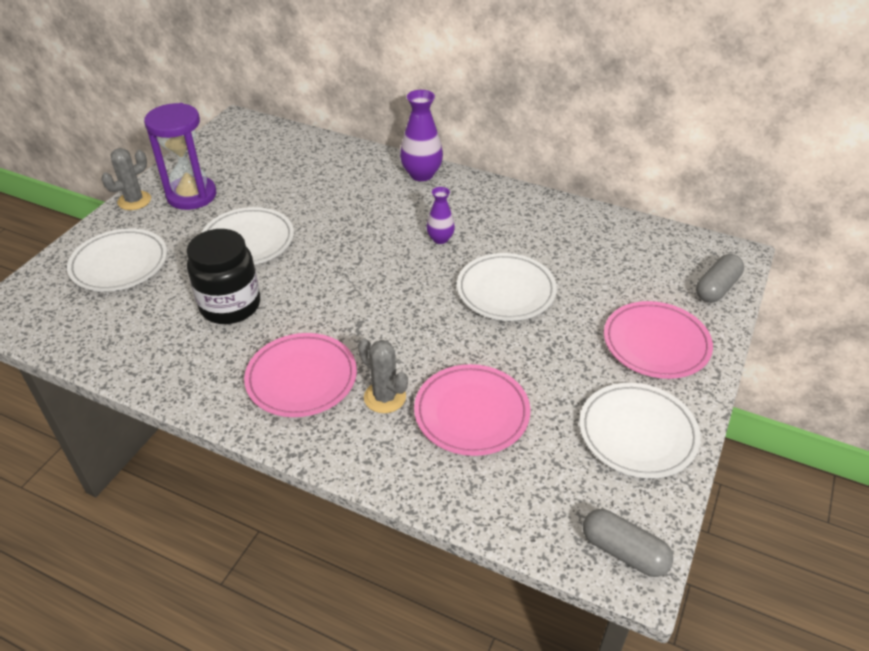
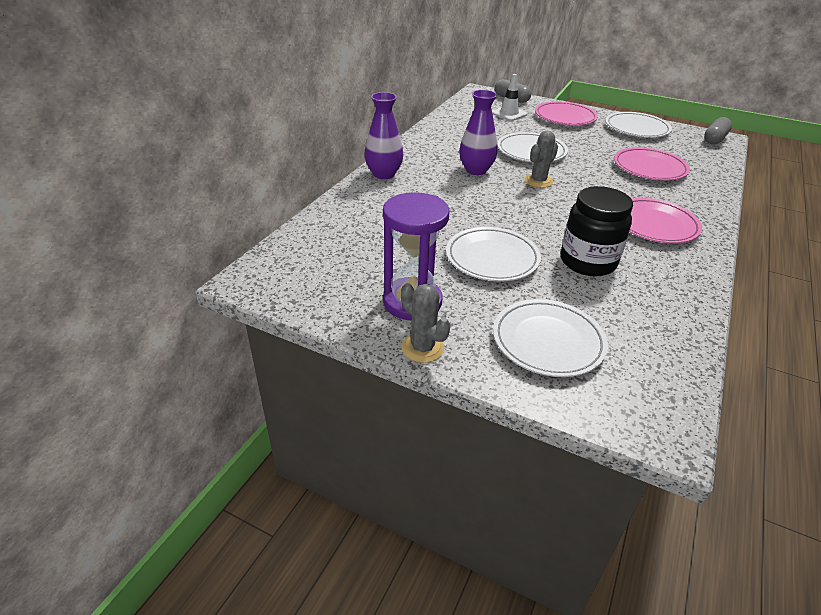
camera: 90 degrees left, 5 degrees down
(385, 397) = (653, 194): grey cactus -> grey cactus (538, 181)
(440, 239) = (476, 170): purple vase -> purple vase, size x1.66
(645, 280) = (509, 114): none -> white traffic cone

